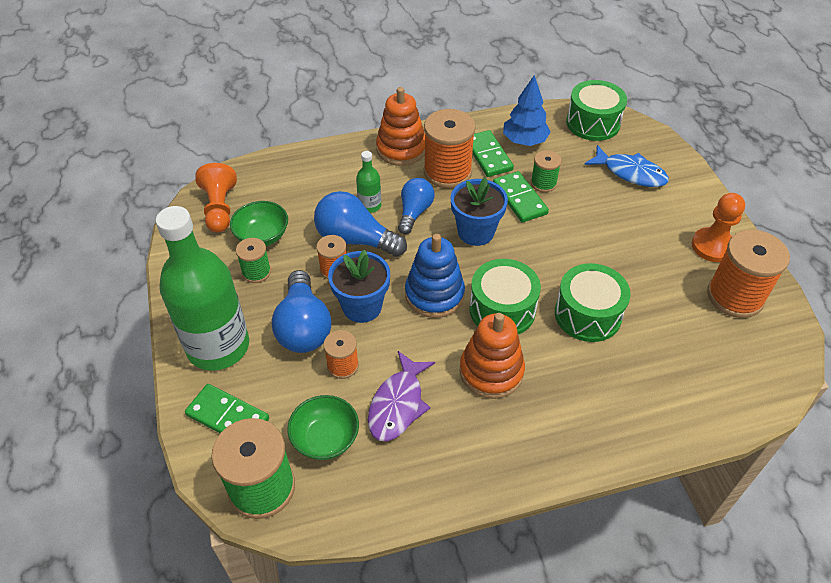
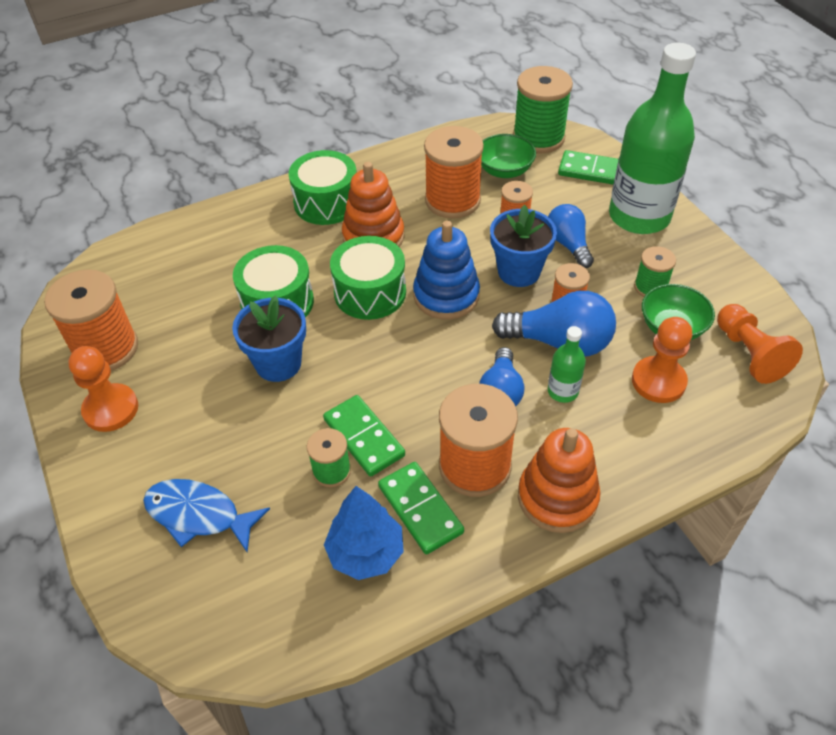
camera: 170 degrees right, 0 degrees up
(298, 201) = (658, 381): none -> orange pawn
(303, 327) = (568, 244): blue light bulb -> blue light bulb, size x0.66
(398, 404) = (452, 200): purple fish -> orange spool
(476, 232) = (415, 377): blue flower pot -> blue flower pot (278, 363)
(593, 123) = (248, 621): green drum -> green drum (326, 202)

